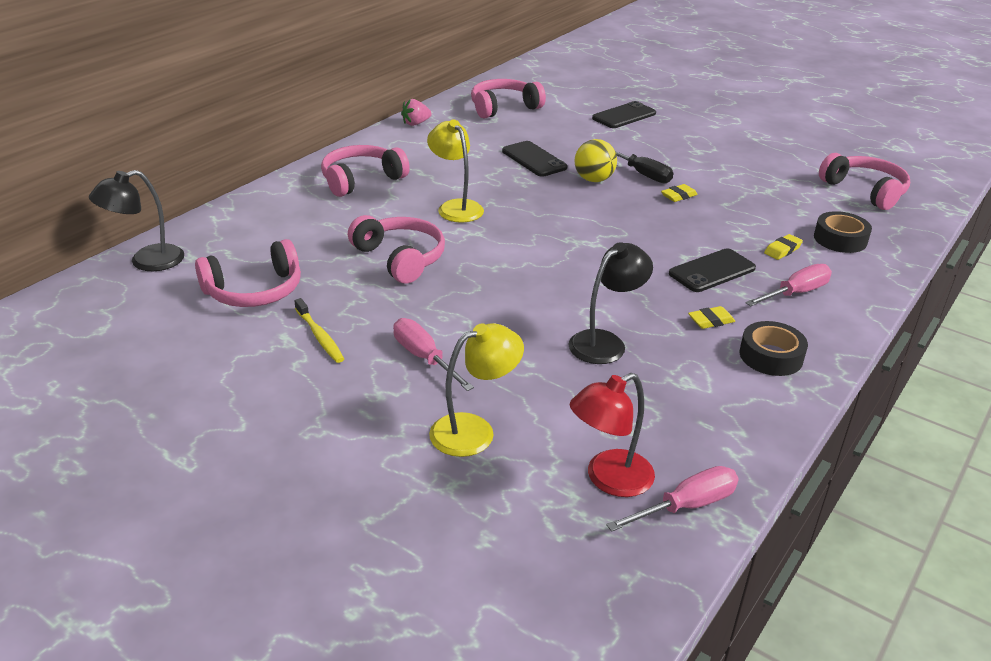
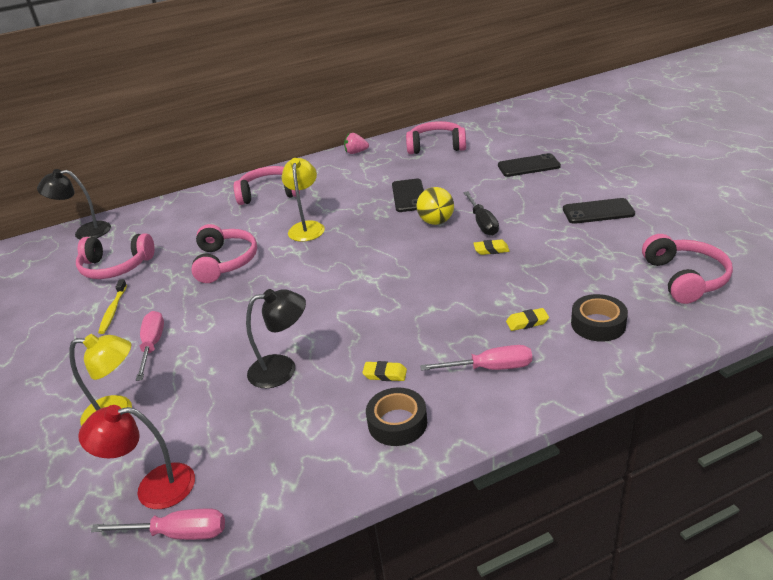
camera: 35 degrees right, 0 degrees up
(712, 271) = (439, 327): black phone -> black phone (598, 211)

